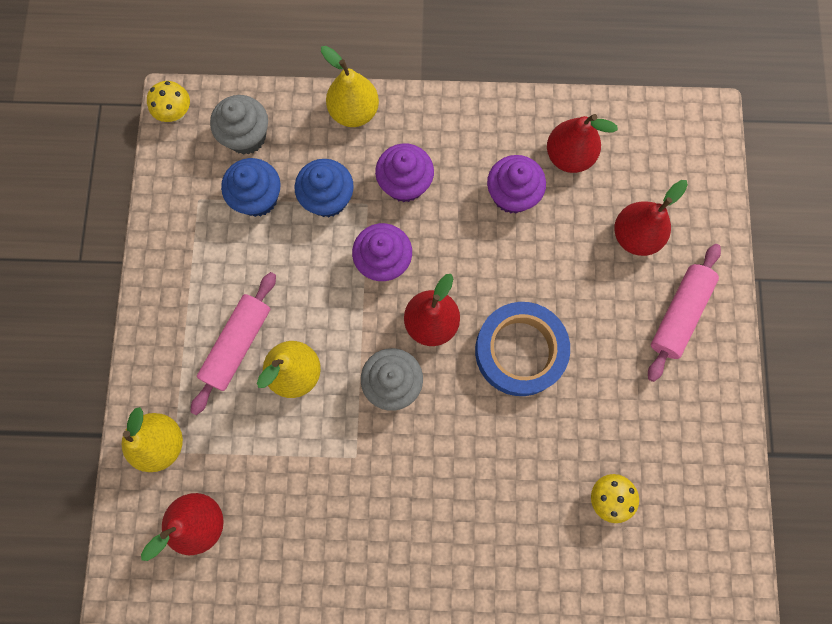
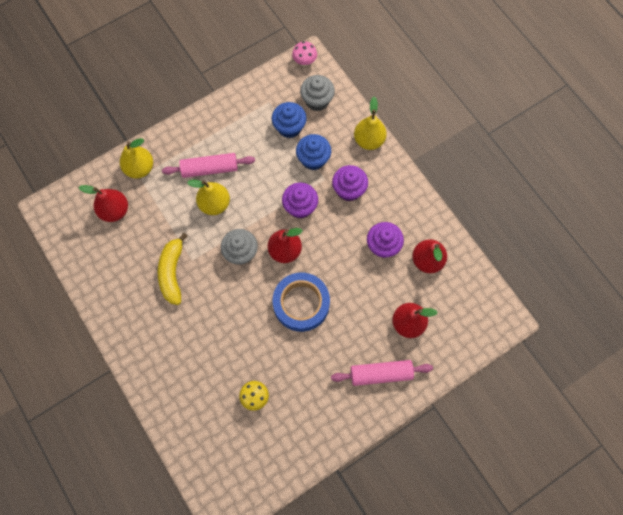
camera: 55 degrees right, 5 degrees down
(176, 114) = (304, 62): yellow mushroom -> pink mushroom
(355, 497) = (172, 272): none -> yellow banana

